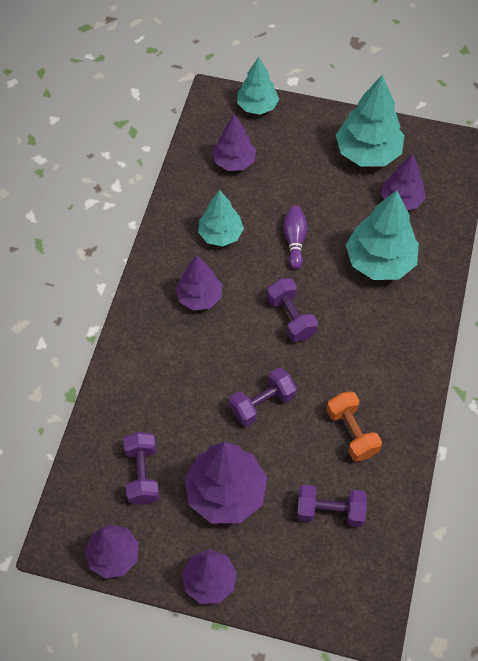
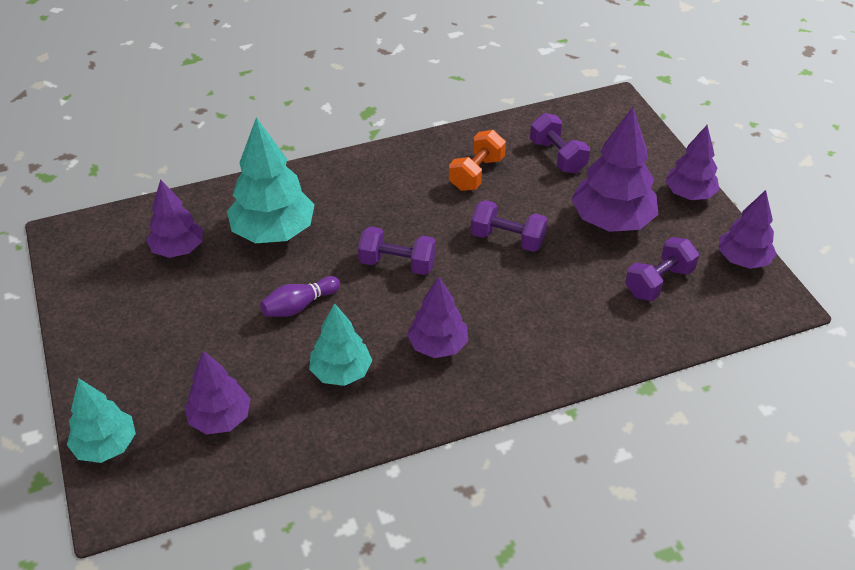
camera: 125 degrees left, 15 degrees down
(291, 317) = (397, 264): purple dumbbell -> purple dumbbell turned 75 degrees clockwise
(368, 153) = (123, 304): turquoise tree -> none

